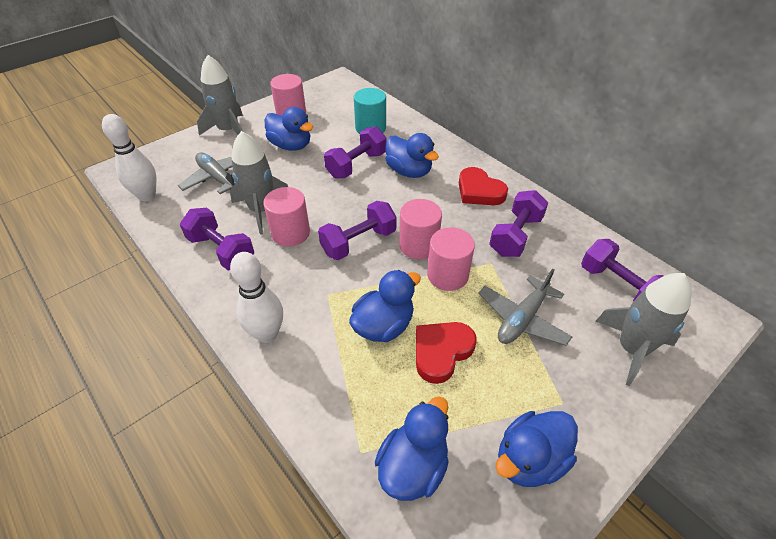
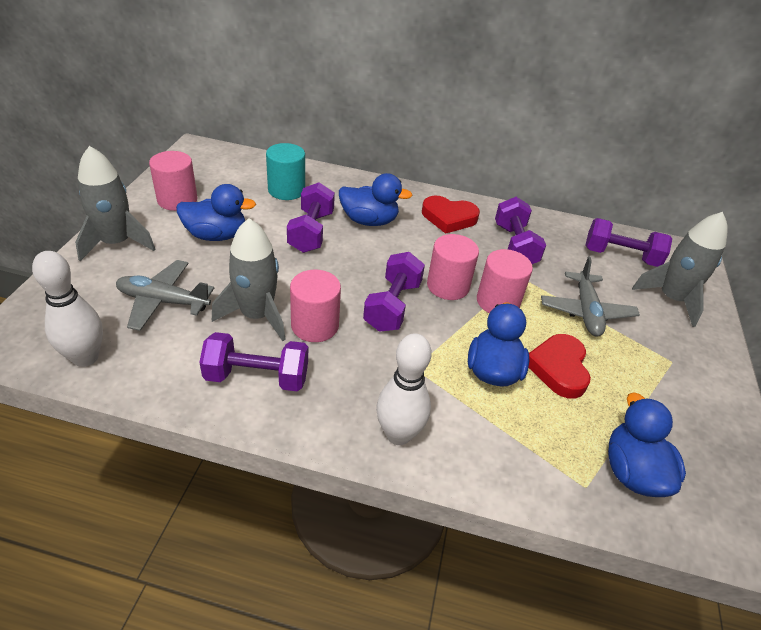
camera: 40 degrees left, 5 degrees down
(529, 459) = (694, 415): blue duck -> none

